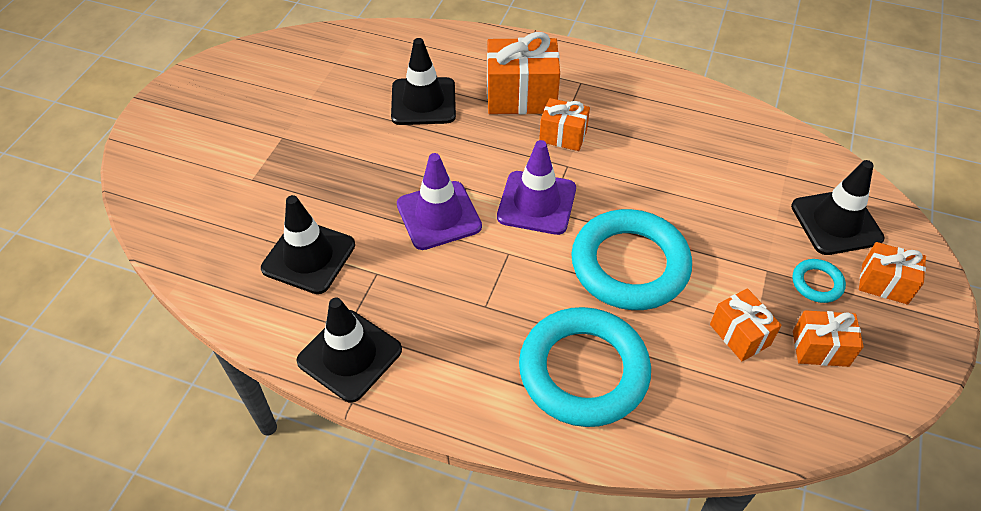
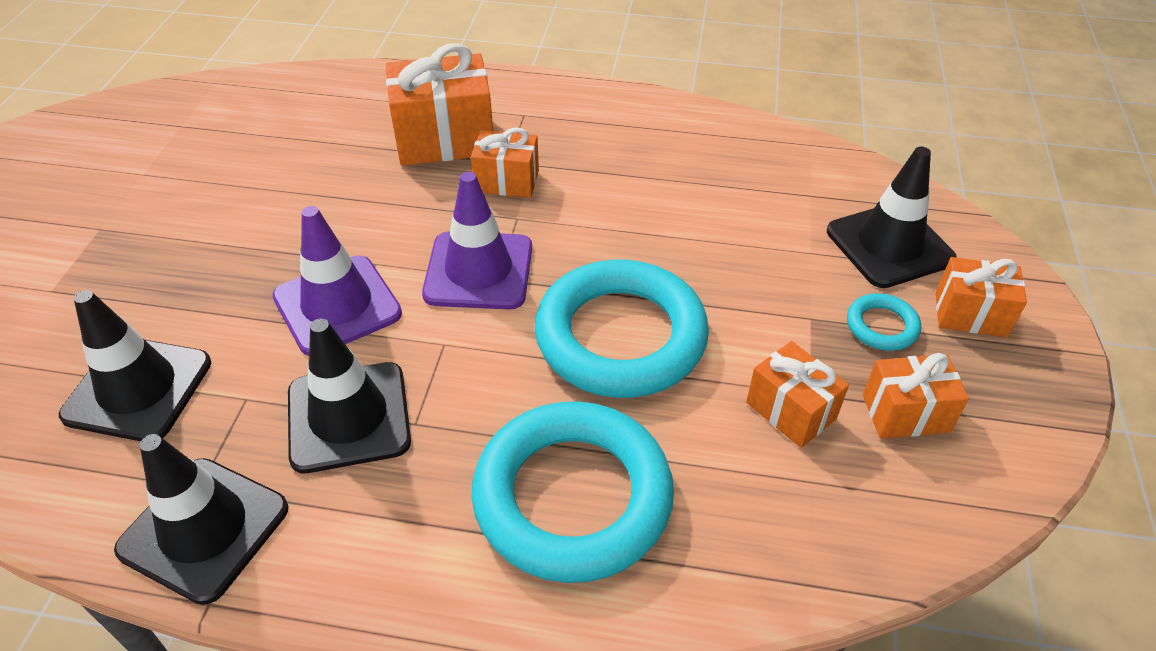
camera: 10 degrees left, 5 degrees down
(423, 102) = (308, 160): black traffic cone -> black traffic cone (349, 417)

